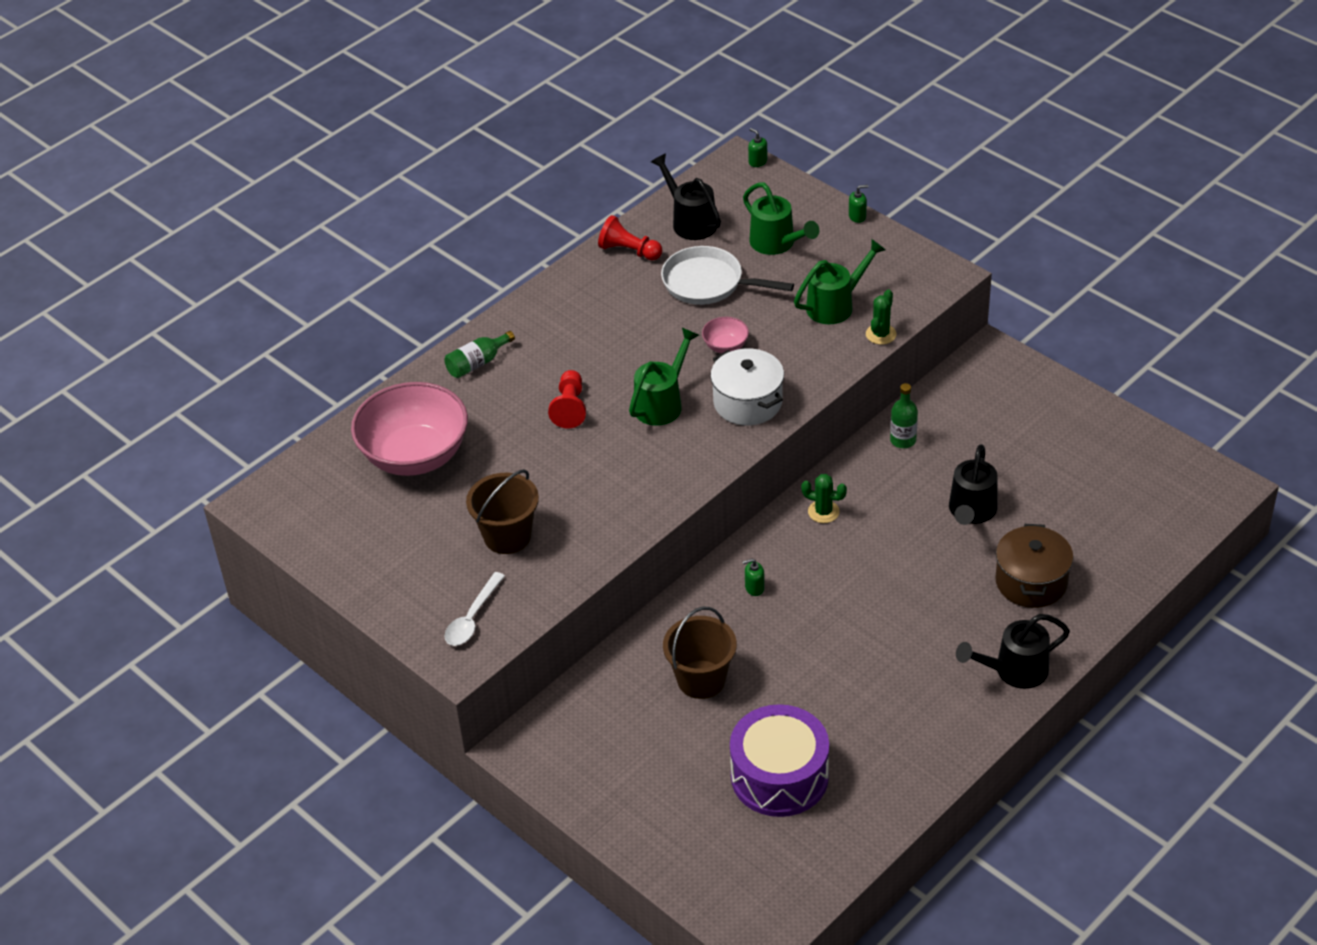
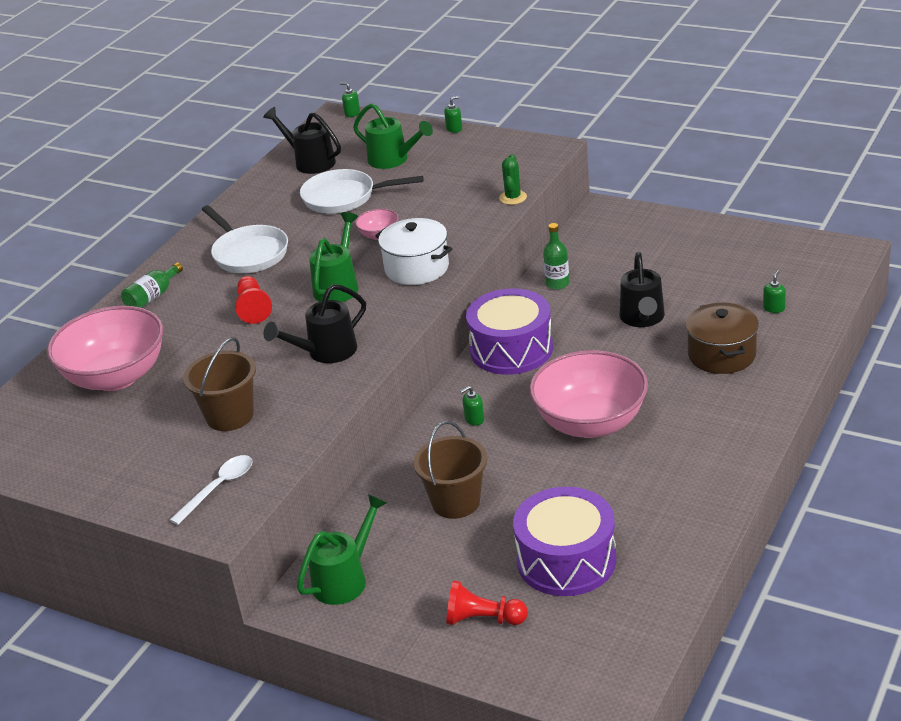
camera: 15 degrees left, 10 degrees down
(472, 618) = (219, 488): white spoon -> white spoon turned 150 degrees counterclockwise
(587, 332) = (248, 253): none -> white pan
(629, 251) = (264, 192): red pawn -> red pawn (483, 619)
(823, 512) = (511, 349): green cactus -> purple drum
(836, 305) = (464, 187): green watering can -> green watering can (345, 579)
(865, 626) = (590, 423): none -> pink bowl
(1014, 671) = (742, 423): black watering can -> black watering can (325, 352)
(1112, 538) = (774, 308): none -> green soap dispenser

